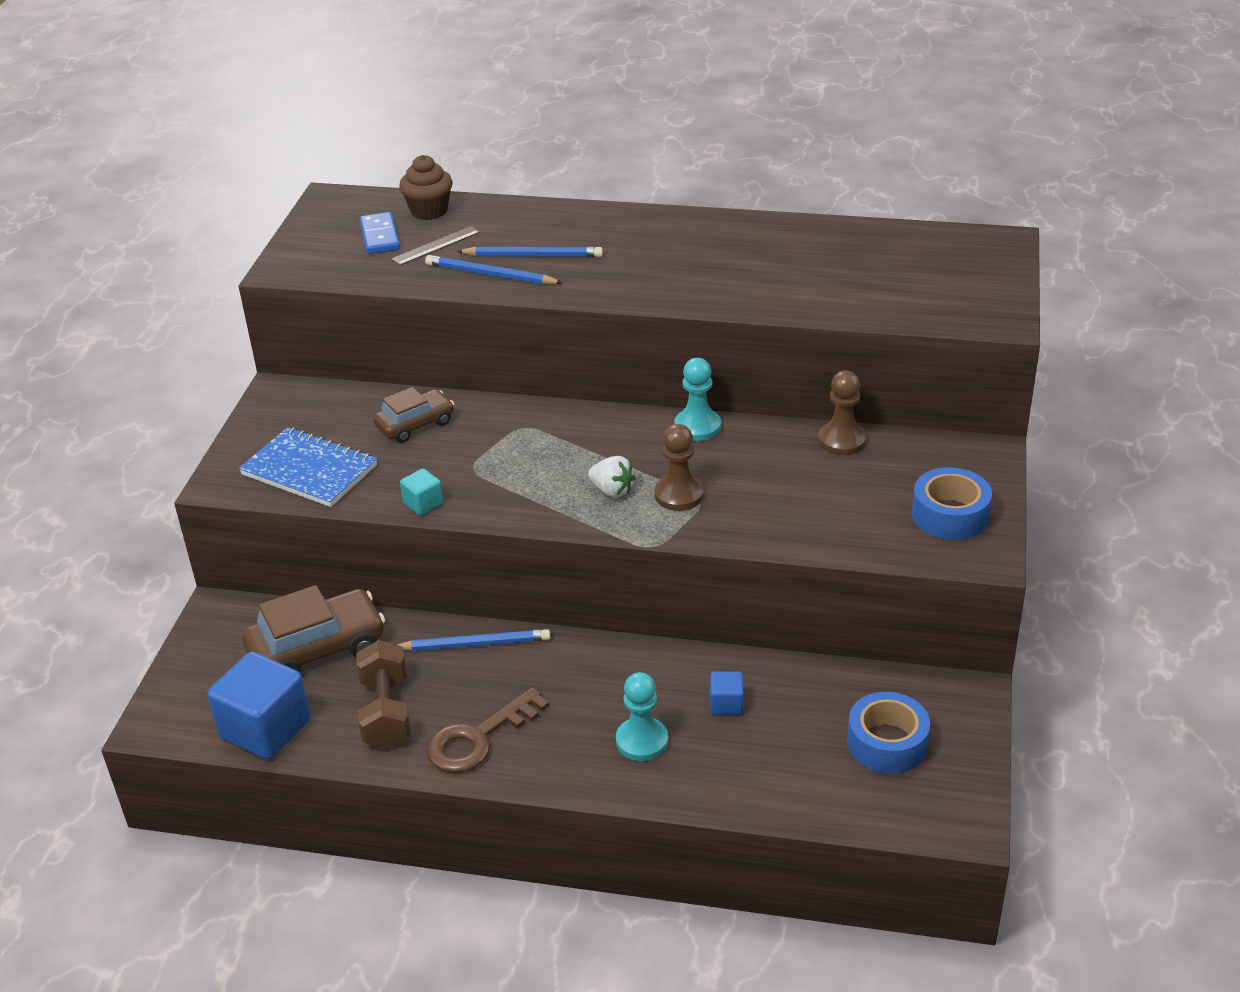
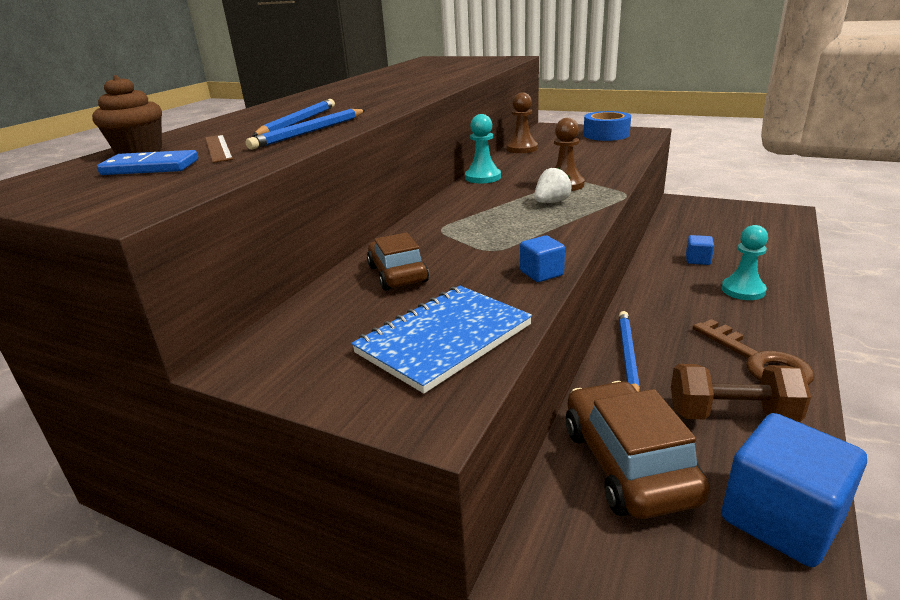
camera: 75 degrees left, 10 degrees down
(423, 504) = (541, 273): turquoise cube -> blue cube
(887, 743) = (726, 222): blue tape -> none

